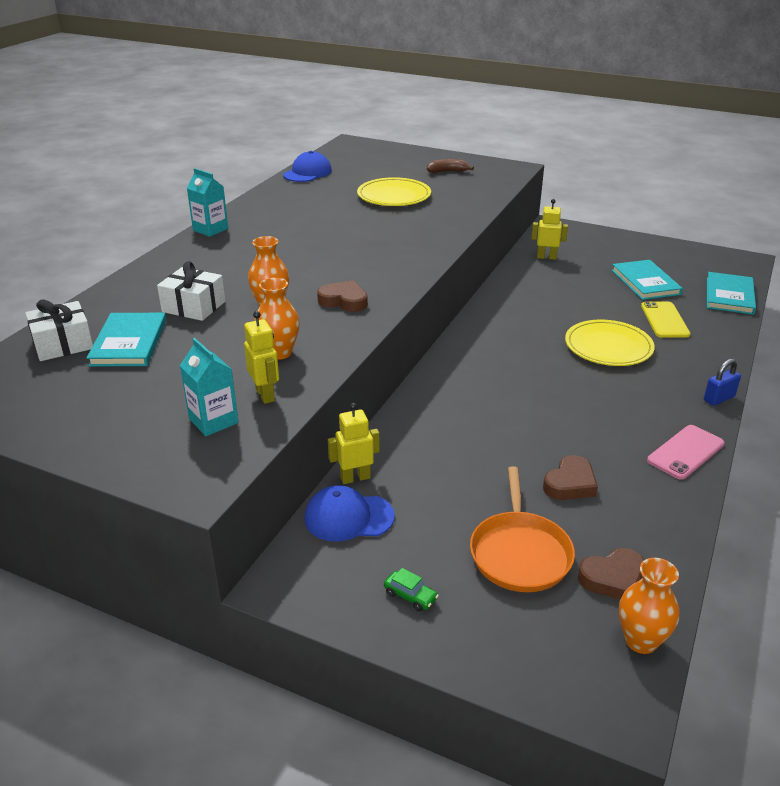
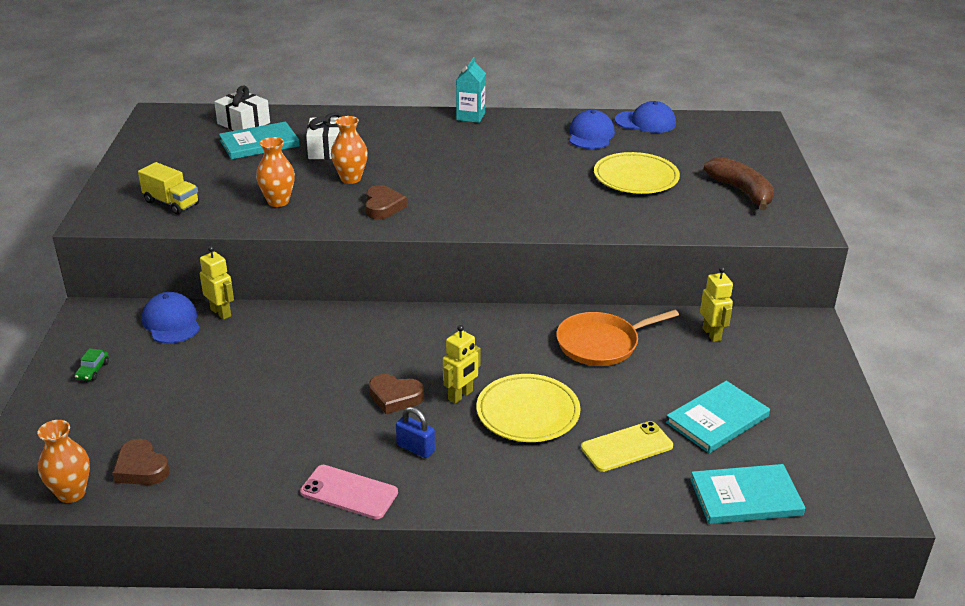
camera: 65 degrees right, 0 degrees up
(213, 421) = (171, 203): turquoise carton -> yellow truck
(265, 395) = (214, 212): yellow robot -> yellow robot (460, 395)
(306, 194) = (590, 135): none -> blue cap
(447, 171) = (741, 191): brown banana -> brown banana, size x1.64
(520, 553) = (157, 413): orange pan -> orange pan (601, 344)
(570, 484) = (262, 424): brown heart -> brown heart (395, 397)
(719, 398) = (470, 508): blue padlock -> blue padlock (415, 448)

